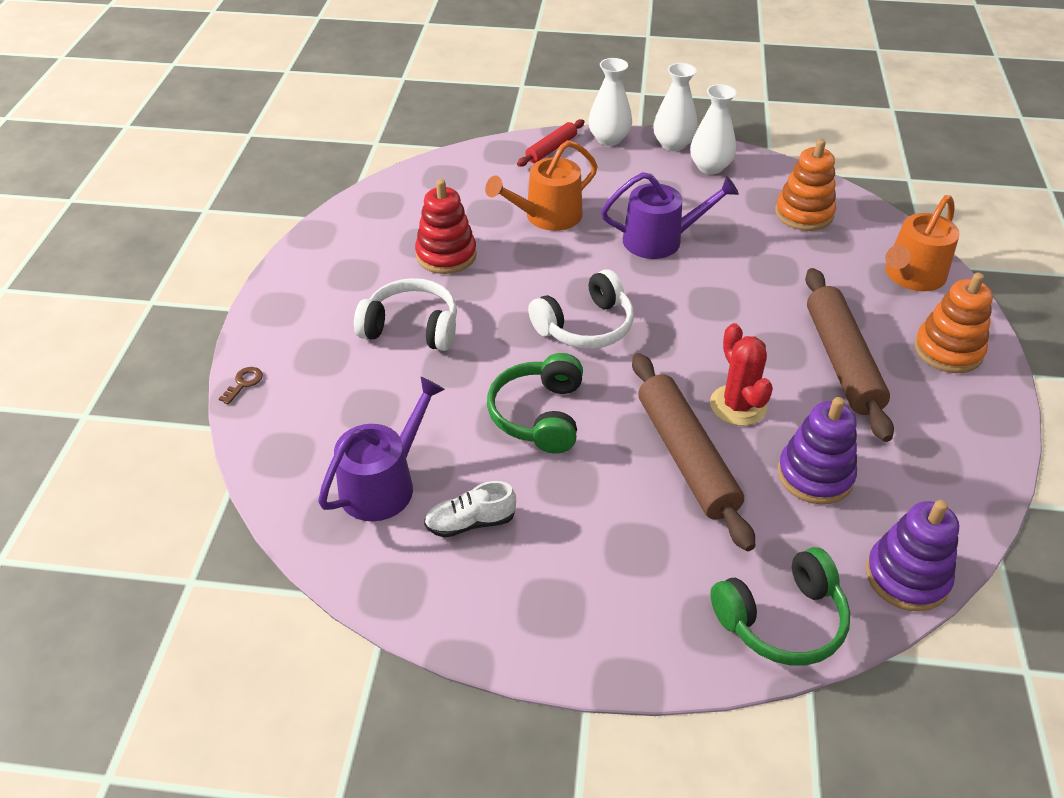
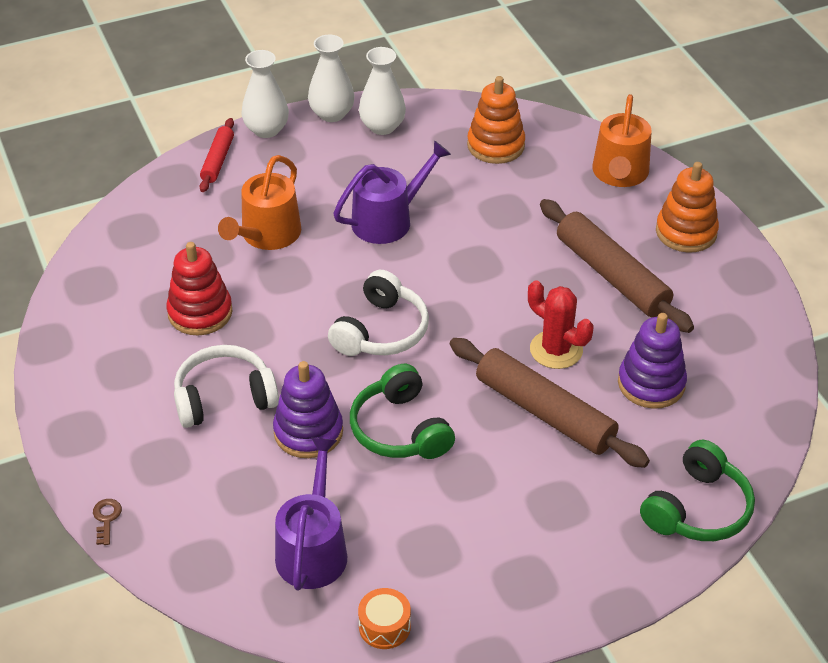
camera: 30 degrees left, 0 degrees up
(390, 583) = (384, 626): none -> orange drum
(470, 522) = (411, 547): white shoe -> none
(906, 577) = (762, 434): purple stacking toy -> purple stacking toy (308, 432)

